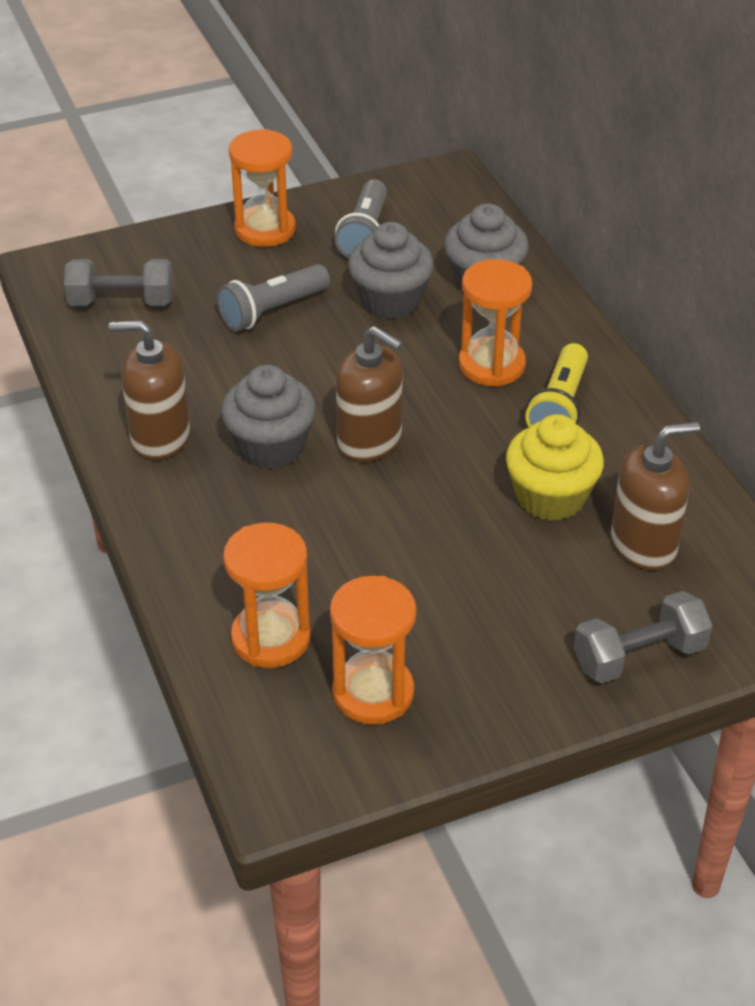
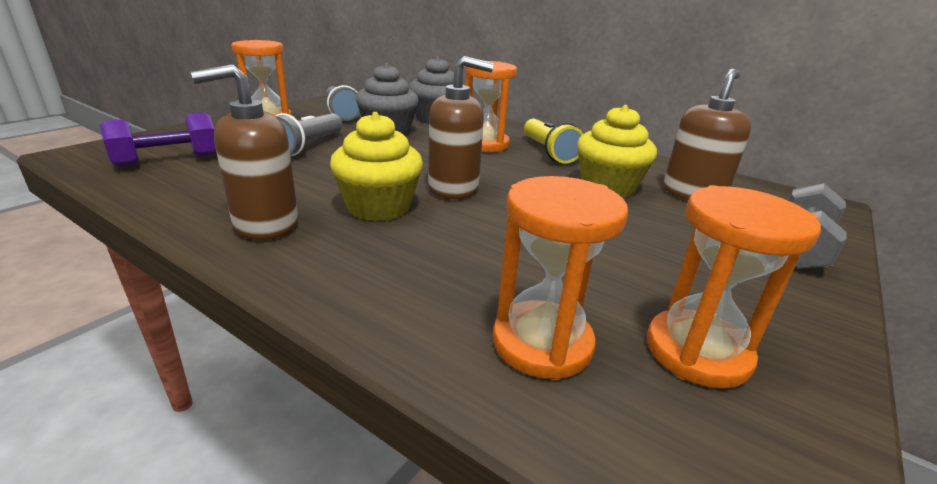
camera: 35 degrees left, 15 degrees down
(121, 302) = (168, 160): grey dumbbell -> purple dumbbell
(270, 446) = (378, 207): grey cupcake -> yellow cupcake

